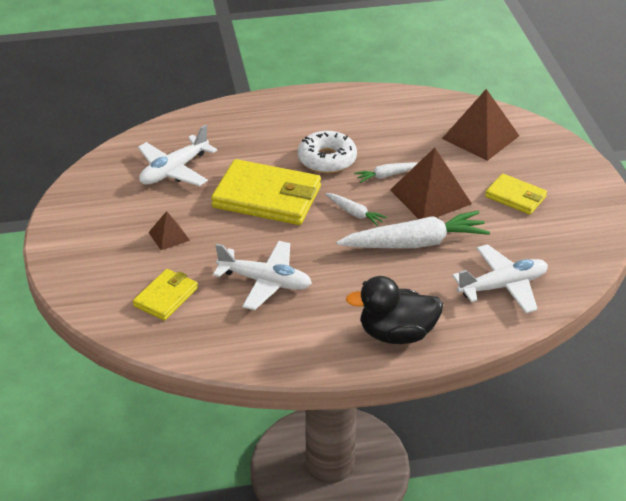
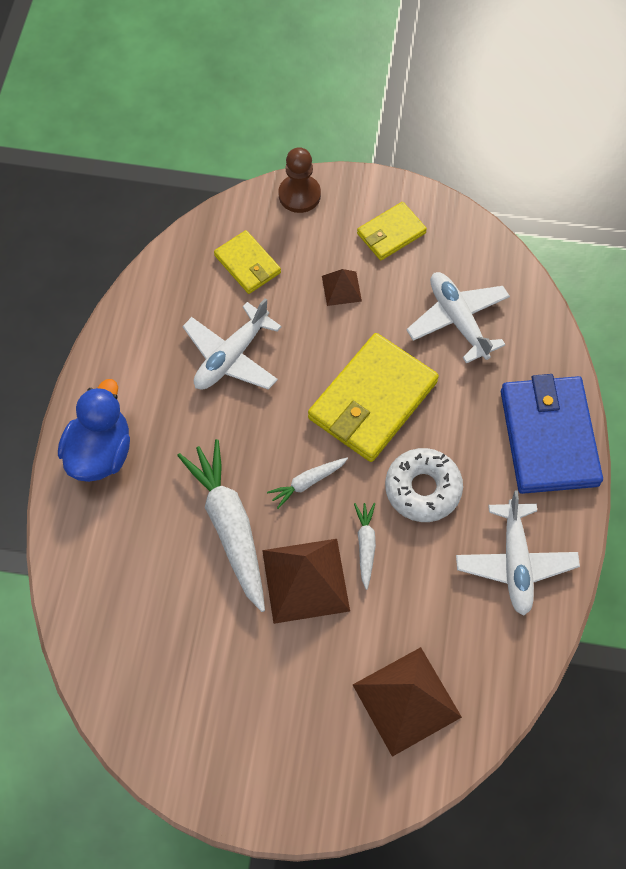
camera: 110 degrees right, 25 degrees up
(76, 284) = (299, 195): none -> brown pawn
(255, 114) = (548, 437): none -> blue wallet
(396, 334) = (100, 452): black duck -> blue duck
(415, 243) = (229, 527): white carrot -> white carrot turned 150 degrees clockwise
(503, 286) = (120, 590): white plane -> white plane (515, 562)
(515, 197) = (266, 684): yellow wallet -> yellow wallet (391, 233)

